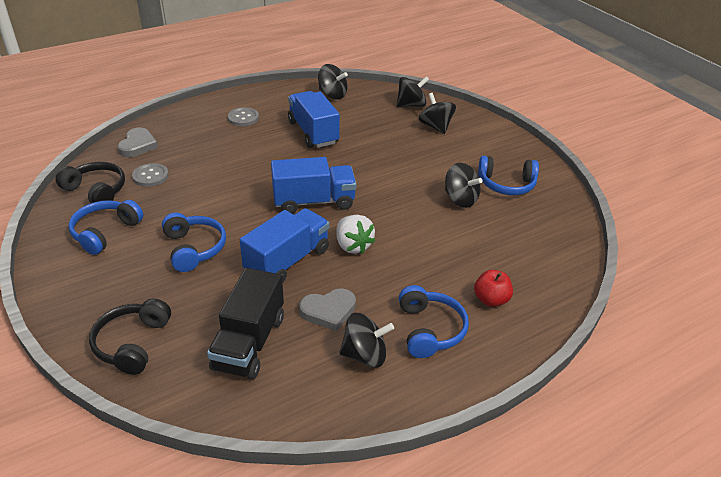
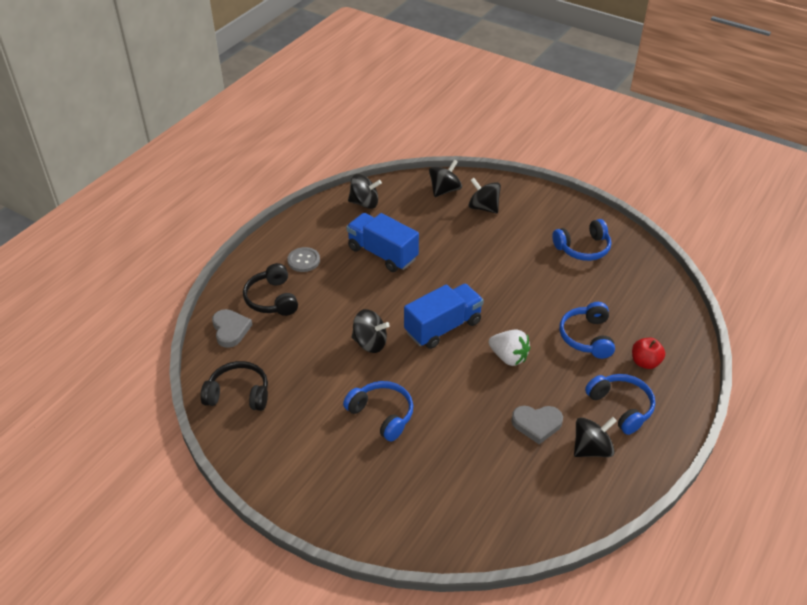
camera: 25 degrees left, 5 degrees up
(105, 232) = (289, 432): blue headphones -> blue headphones (586, 337)
(132, 343) = (410, 520): black headphones -> black headphones (272, 299)
(150, 176) = (275, 358): grey button -> none
(249, 343) = (500, 478): black truck -> none
(287, 261) = (469, 393): blue truck -> none
(328, 311) = (537, 424): grey heart -> grey heart turned 45 degrees clockwise
(460, 199) = (558, 277): black spinning top -> black spinning top (370, 343)

